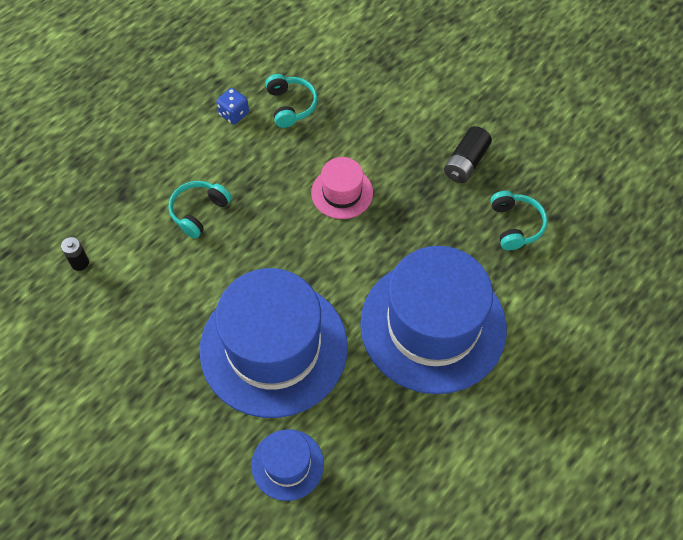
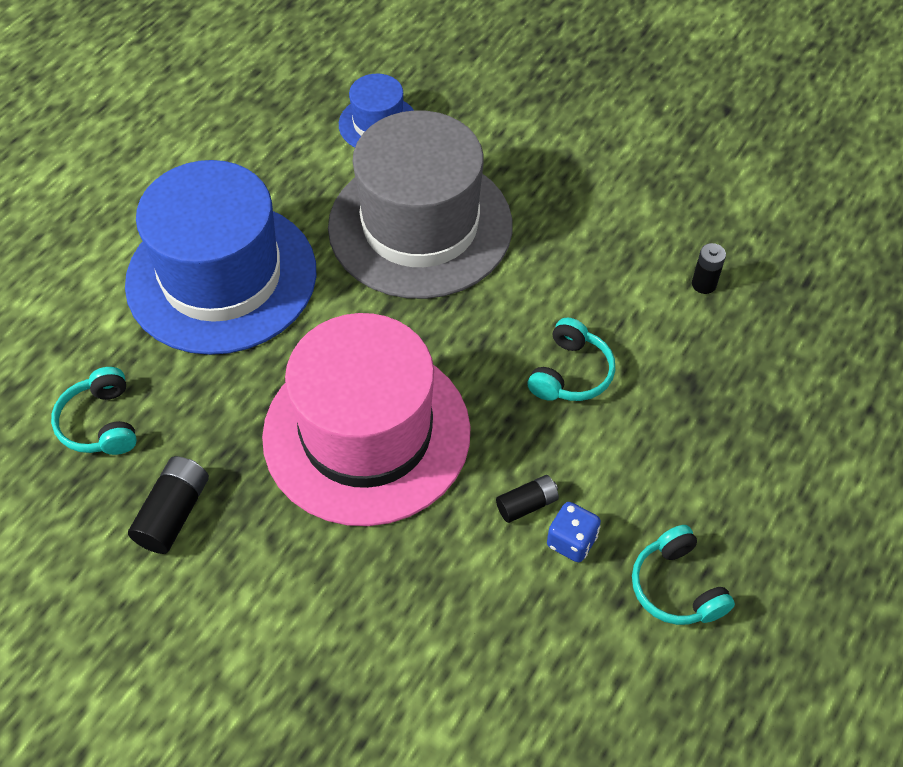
camera: 170 degrees right, 5 degrees down
(253, 137) = (527, 504): none -> black battery
(273, 347) = (420, 226): blue hat -> grey hat
(291, 105) = (479, 573): turquoise headphones -> turquoise headphones (676, 587)
(342, 193) = (366, 433): pink hat -> pink hat, size x2.17

